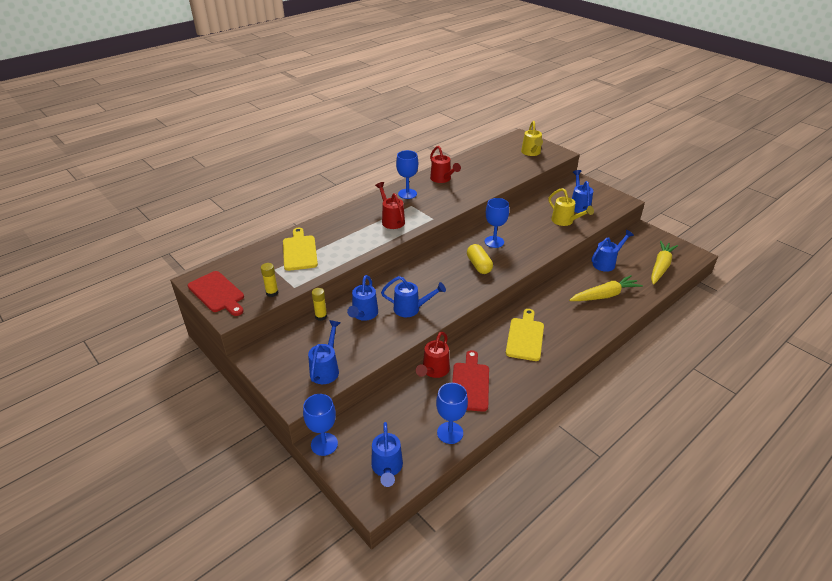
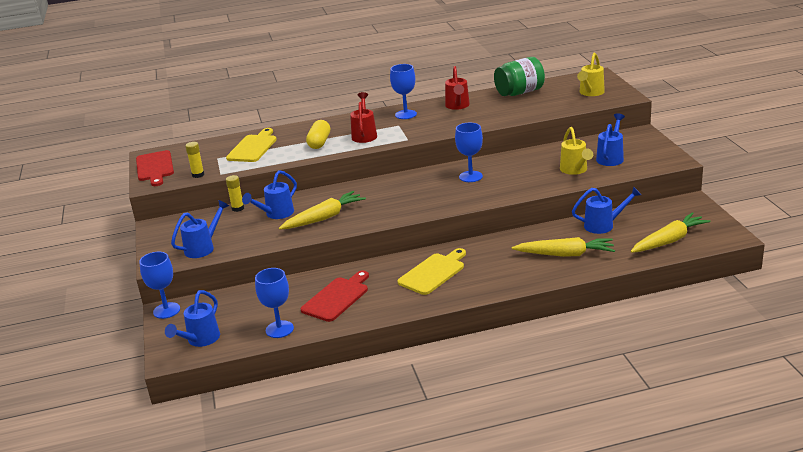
camera: 30 degrees right, 10 degrees down
(411, 309) = (324, 218): blue watering can -> yellow carrot
(434, 371) = (313, 280): red watering can -> none
(478, 159) = (519, 92): none -> green jar
(479, 265) = (430, 194): yellow capsule -> yellow capsule (319, 142)

